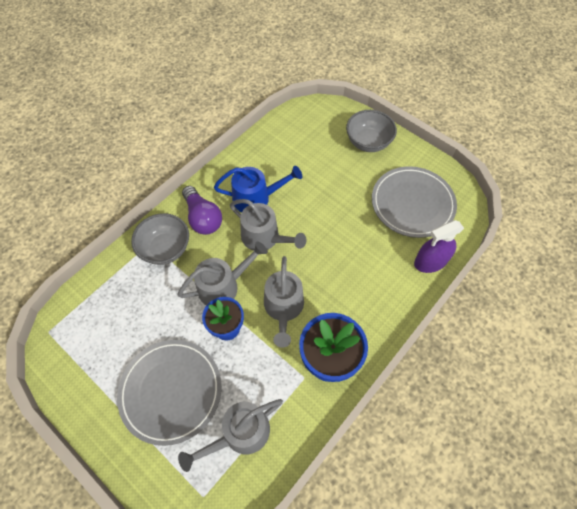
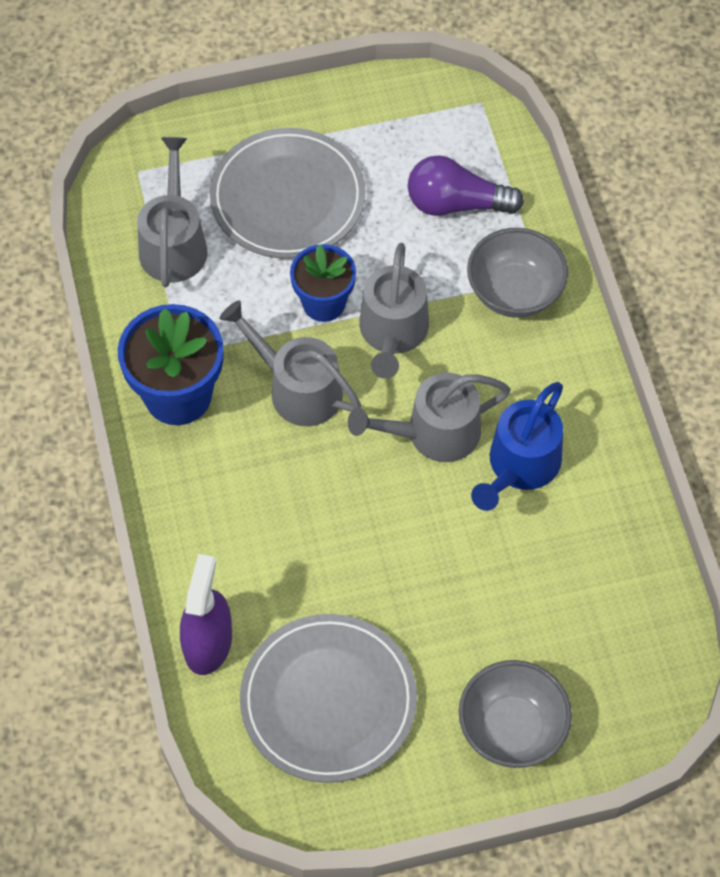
camera: 125 degrees right, 0 degrees up
(203, 218) = (536, 369): purple light bulb -> purple light bulb (456, 204)

